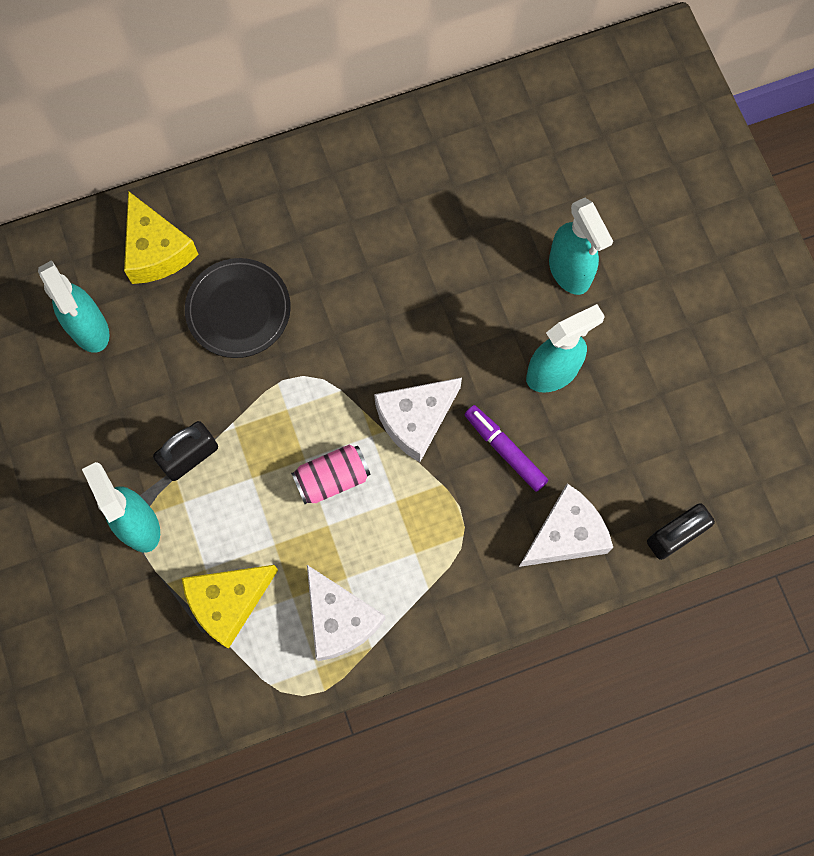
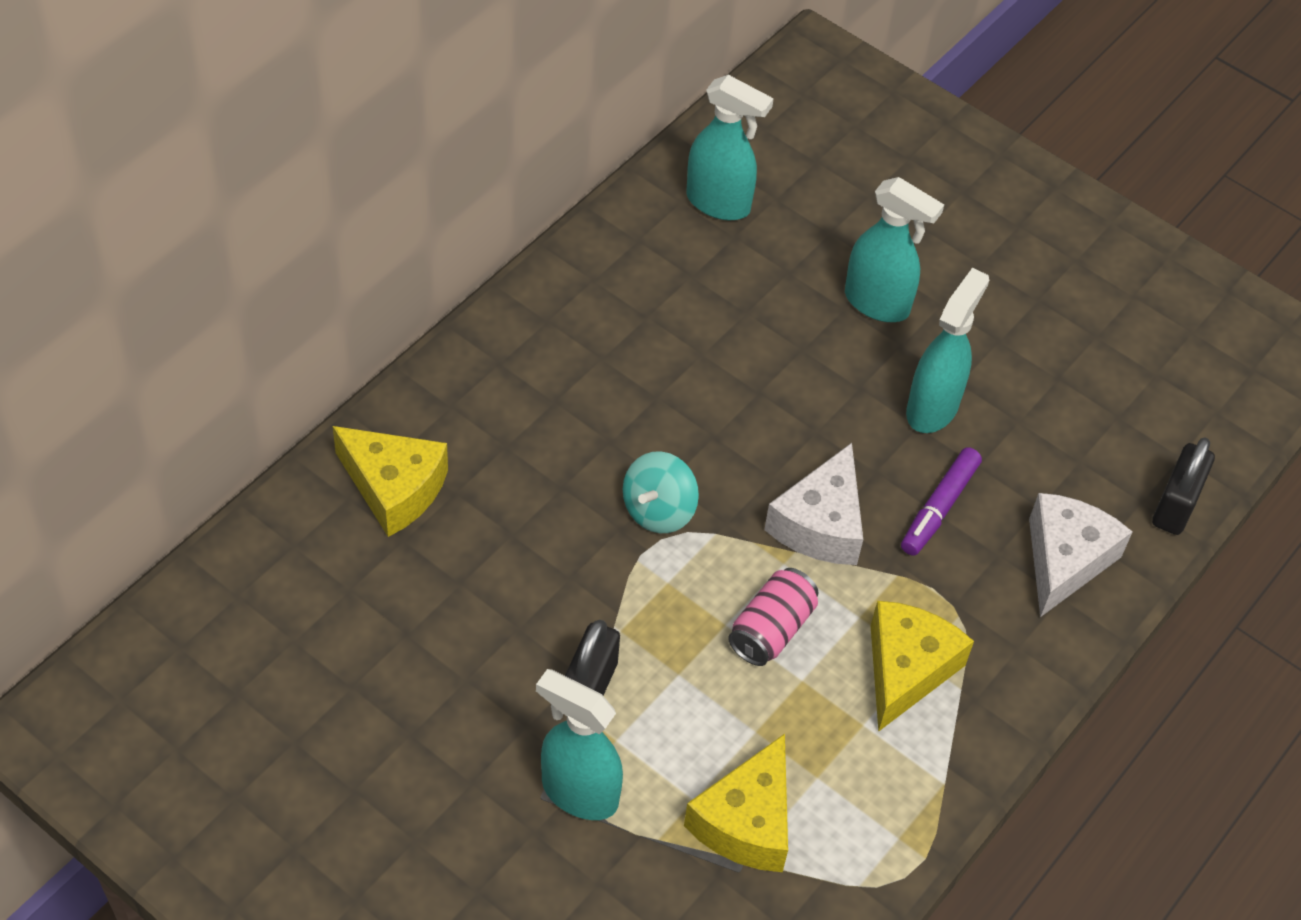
camera: 35 degrees left, 20 degrees down
(89, 329) = (369, 609): turquoise spray bottle -> turquoise spray bottle (719, 203)
(238, 310) = (537, 506): black plate -> none
(315, 354) = (658, 510): none -> turquoise spinning top
(339, 619) = (887, 772): white cheese -> none
(401, 555) = (906, 669): none -> yellow cheese
(505, 450) = (939, 508): purple marker -> purple marker turned 75 degrees counterclockwise

